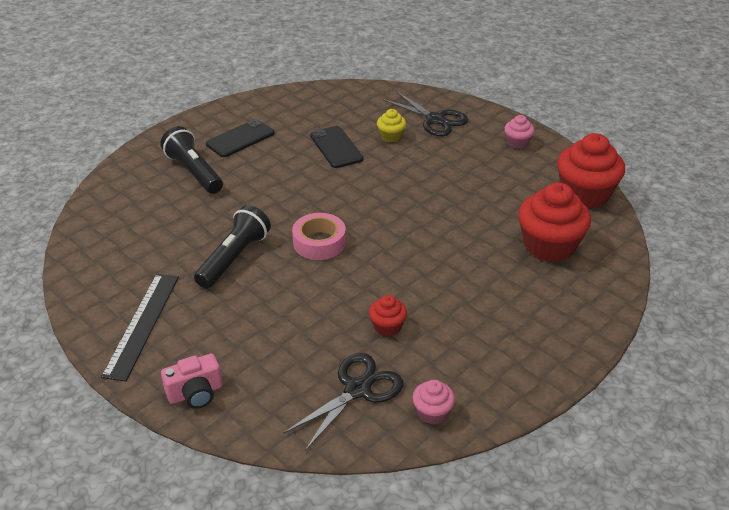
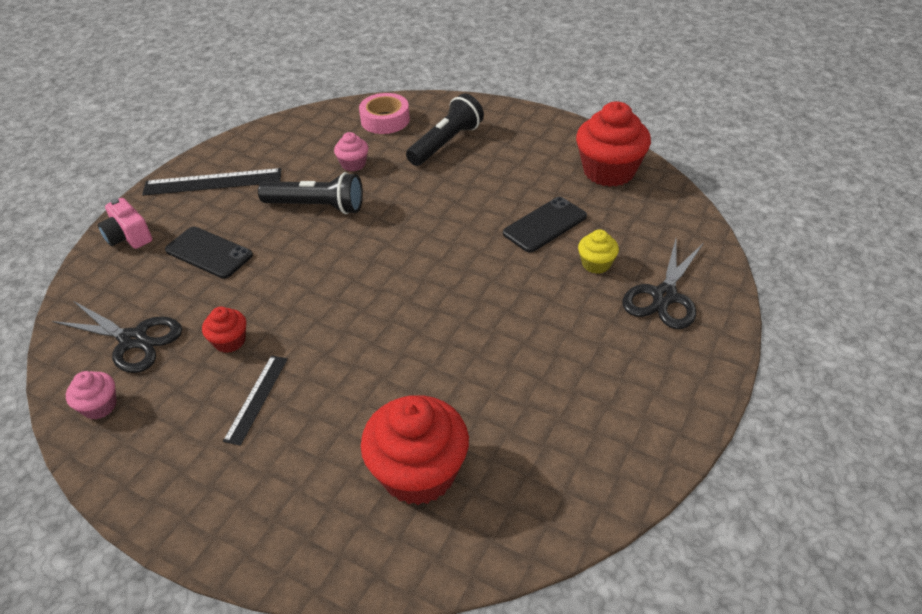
camera: 75 degrees right, 5 degrees up
(240, 139) = (521, 154): black phone -> black phone (209, 253)
(319, 242) = (359, 256): pink tape -> pink tape (385, 120)
(458, 315) = (257, 398): none -> black ruler
(517, 143) = (661, 396): pink cupcake -> pink cupcake (353, 164)
(585, 194) = (565, 503): red cupcake -> red cupcake (609, 171)

